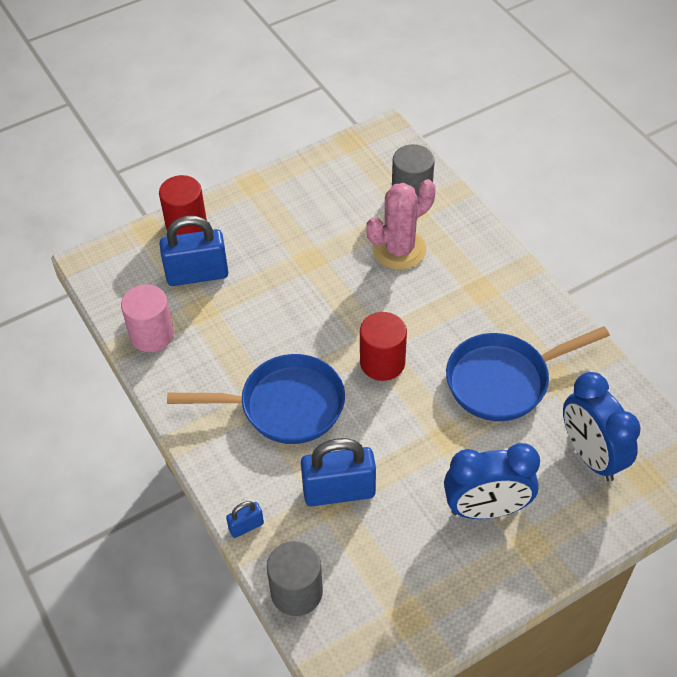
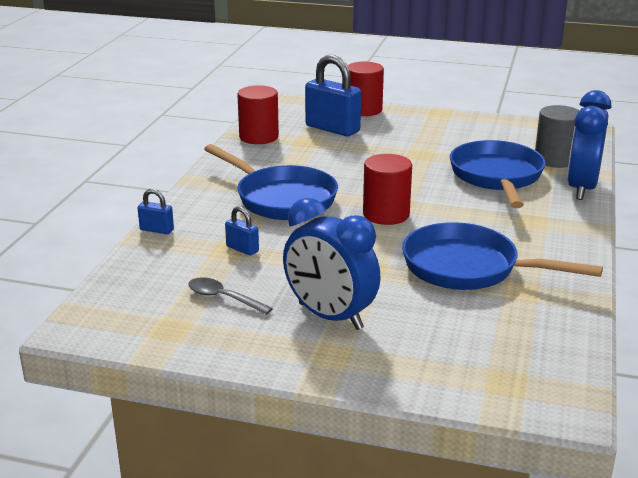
camera: 45 degrees right, 25 degrees down
(152, 335) = (259, 137): pink cylinder -> red cylinder
(296, 592) = (127, 272): grey cylinder -> none
(339, 491) = (242, 249): blue padlock -> blue padlock, size x0.48
(399, 249) = (497, 177): pink cactus -> blue pan
(399, 555) = (223, 298): none -> grey spoon
(591, 455) = (474, 342): blue clock -> blue clock (581, 188)

